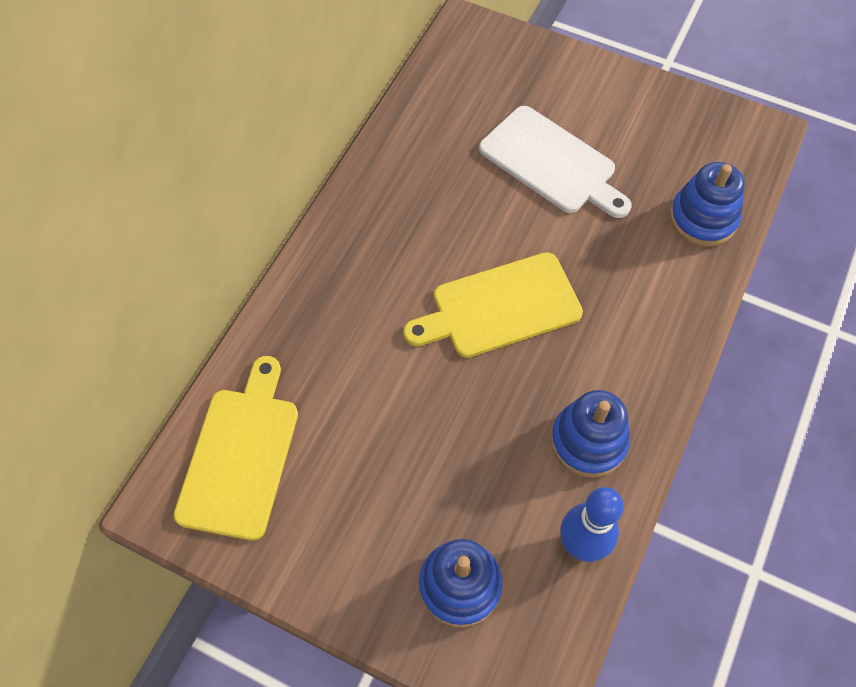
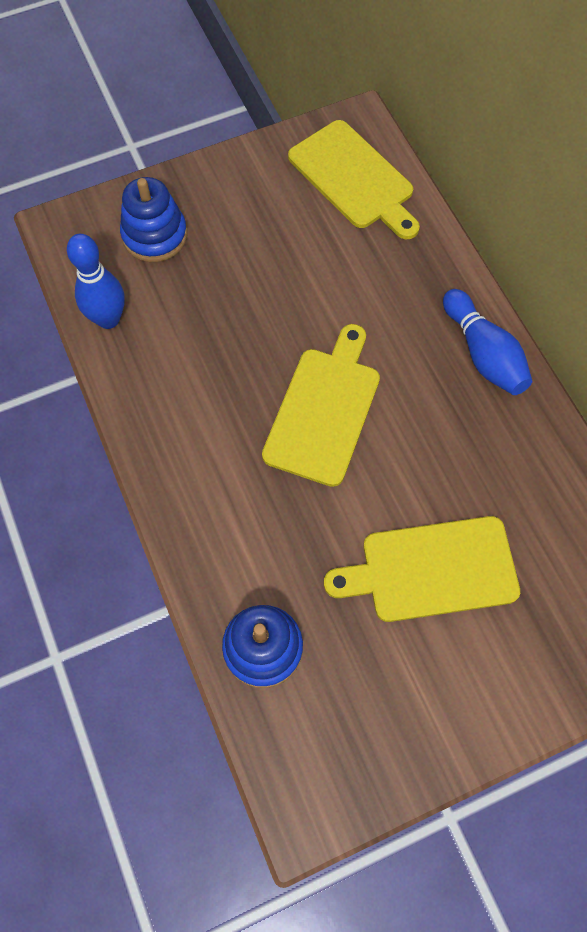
camera: 130 degrees right, 5 degrees up
(349, 236) = (483, 354): none -> blue bowling pin
(552, 163) = (431, 570): white cutting board -> yellow cutting board
(588, 441) = (167, 381): blue stacking toy -> none

